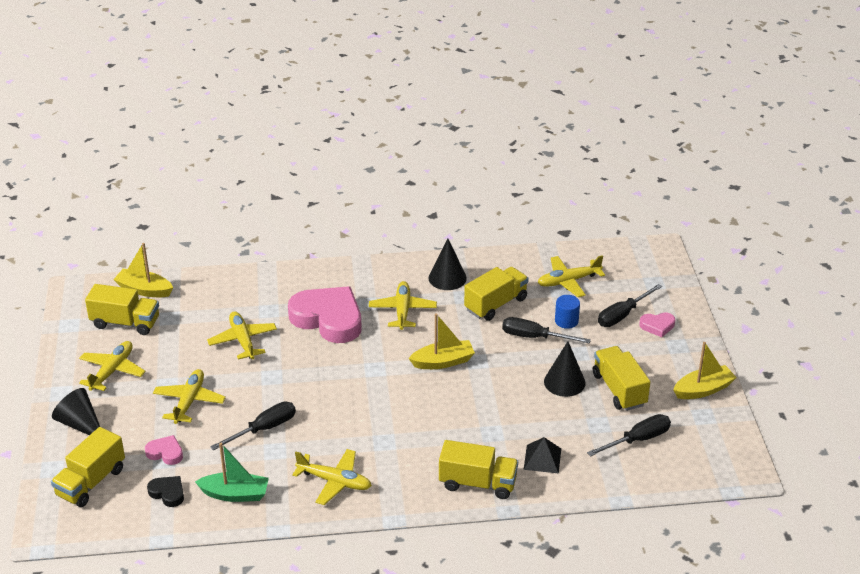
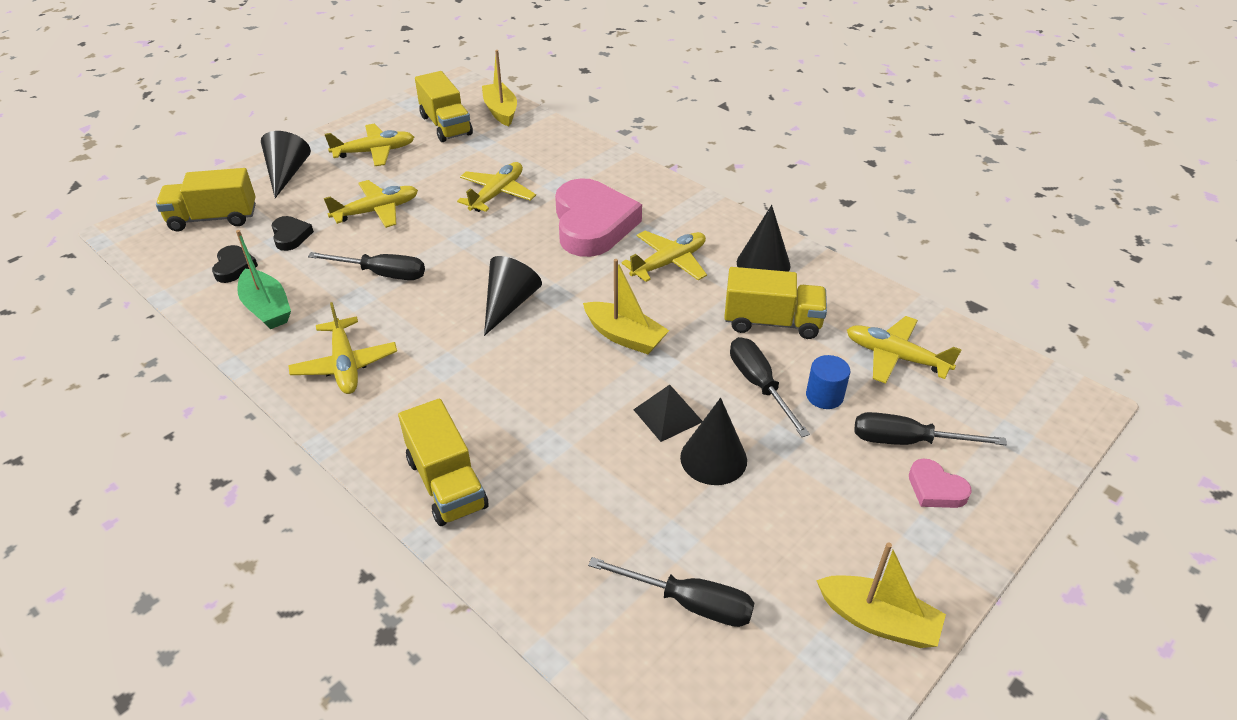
camera: 50 degrees right, 5 degrees up
(165, 453) = (291, 236): pink heart -> black heart
(360, 390) = (509, 304): none -> black cone
(542, 459) = (549, 519): black pyramid -> black pyramid (668, 415)
(619, 390) = (764, 522): yellow truck -> none

